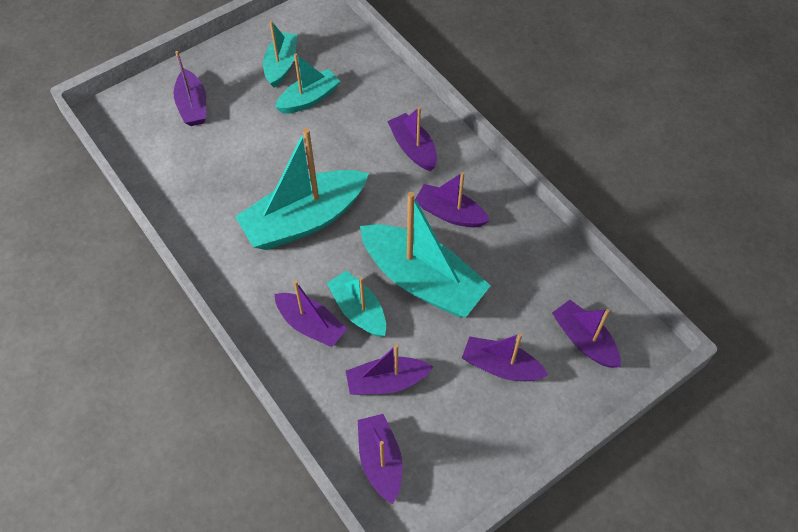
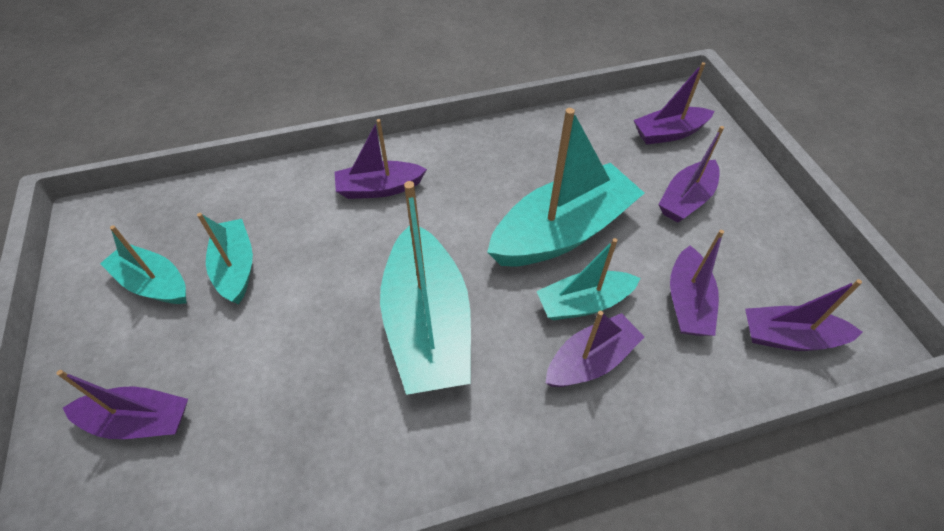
camera: 70 degrees left, 5 degrees down
(450, 213) = (484, 183): purple boat -> none

